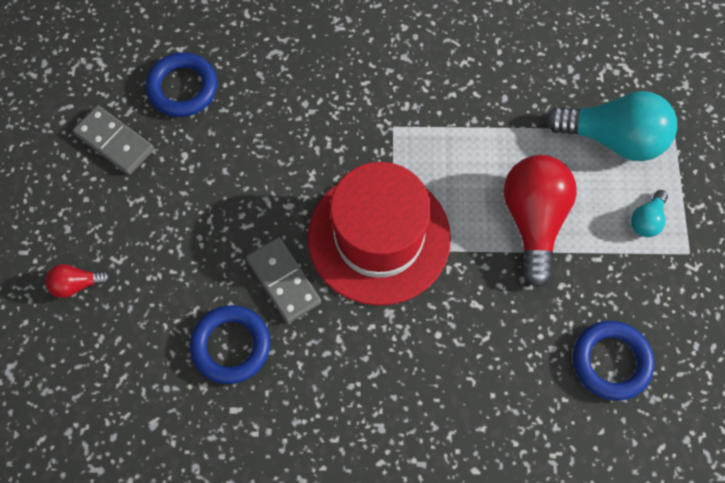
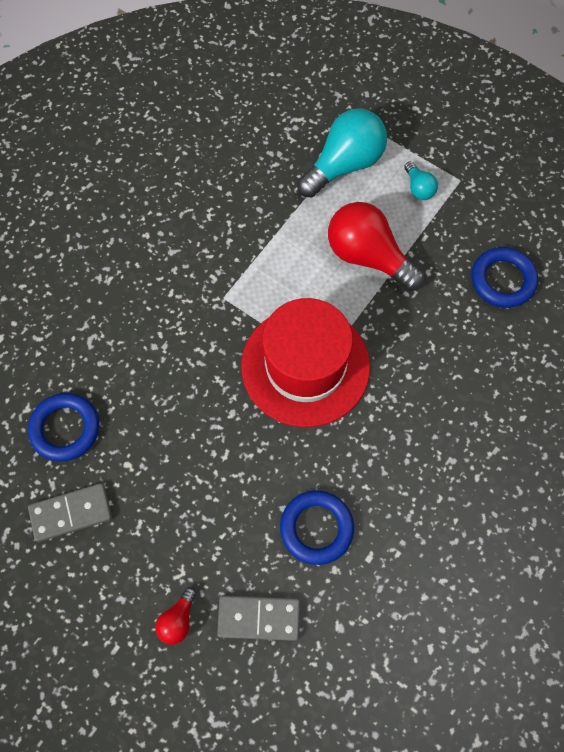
camera: 55 degrees left, 0 degrees up
(283, 281) = (291, 456): grey domino -> grey domino (258, 618)

